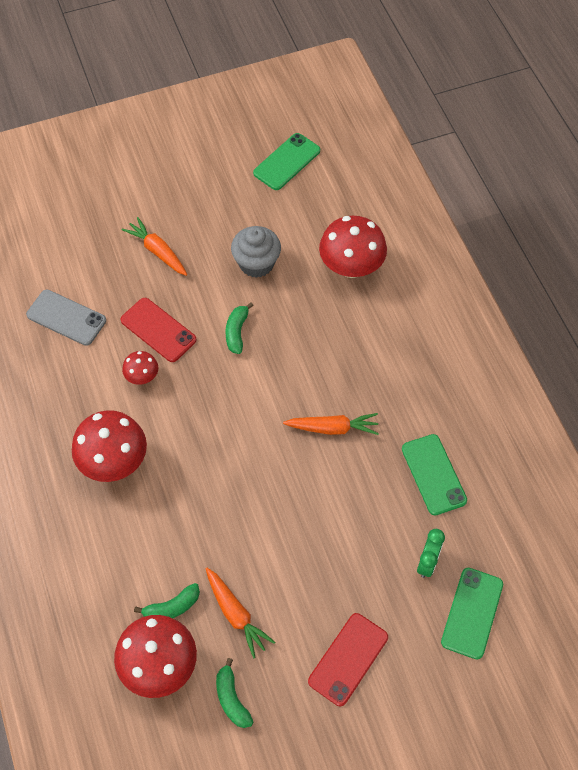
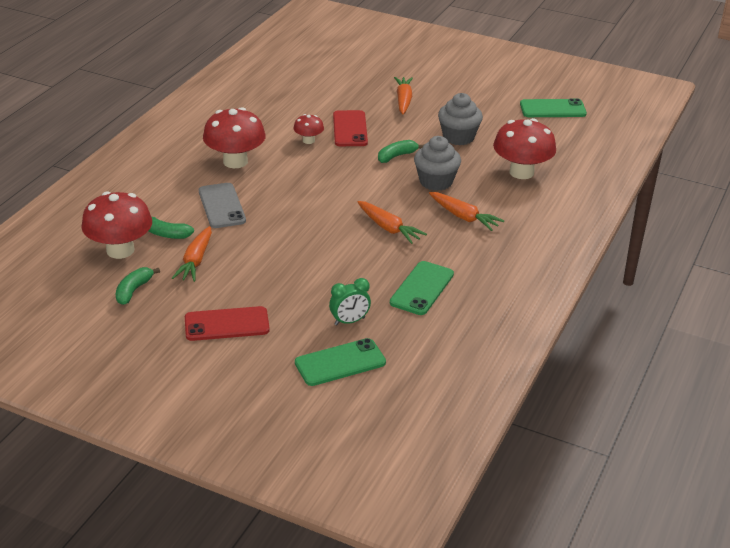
camera: 45 degrees right, 25 degrees down
(66, 318) = (305, 96): grey phone -> grey phone (222, 206)
(303, 337) = (436, 182): none -> grey cupcake
(370, 362) = (463, 217): none -> orange carrot

